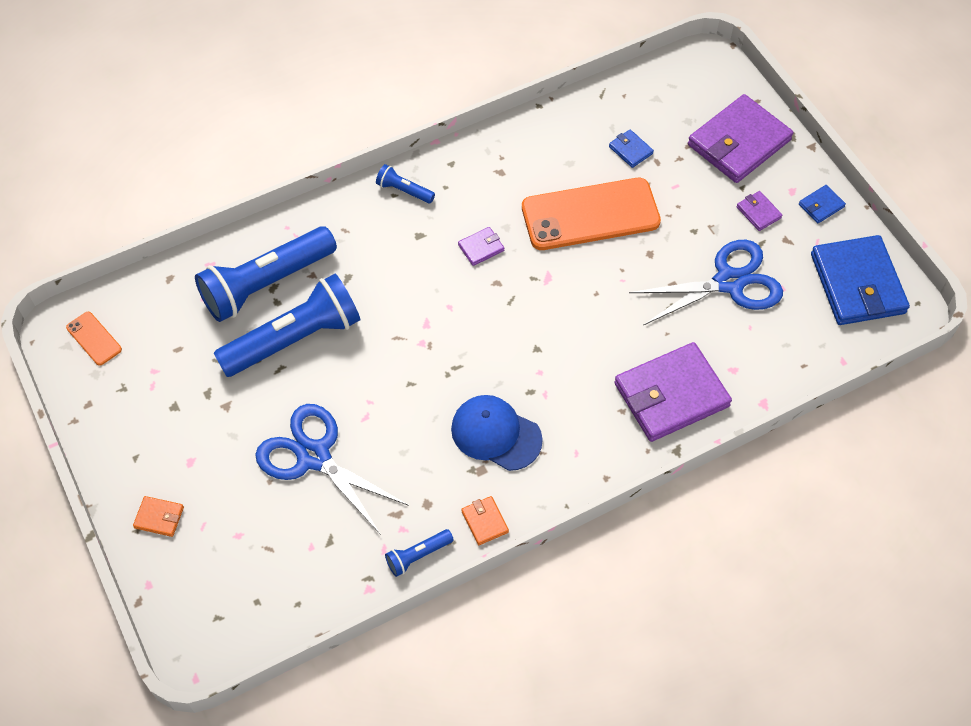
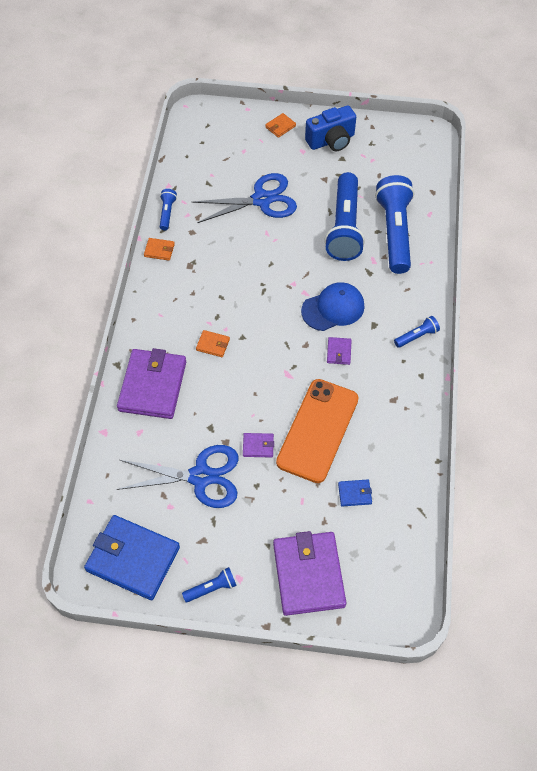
camera: 125 degrees right, 0 degrees up
(94, 338) = (414, 144): orange phone -> none
(148, 437) = (331, 141): none -> blue camera
(496, 434) = (205, 284): blue cap -> blue cap (333, 308)
(570, 371) = (213, 345): none -> orange wallet
(729, 282) = (200, 476): blue scissors -> blue scissors turned 105 degrees counterclockwise
(758, 212) = (239, 539): purple wallet -> purple wallet (258, 446)
(821, 205) = (211, 588): blue wallet -> blue flashlight

